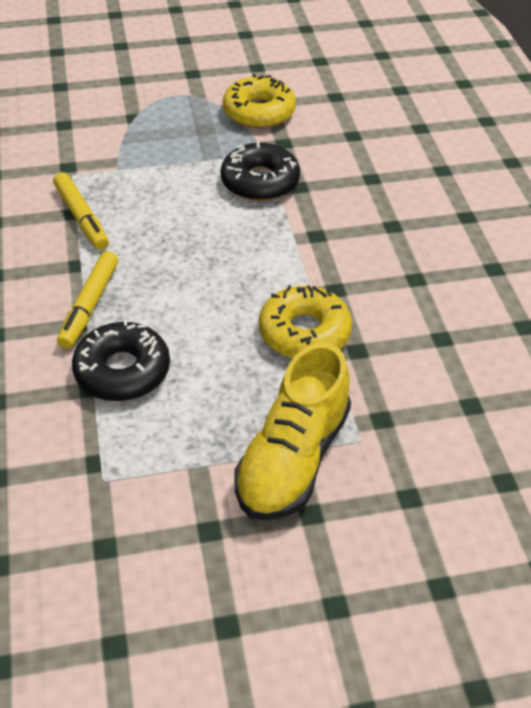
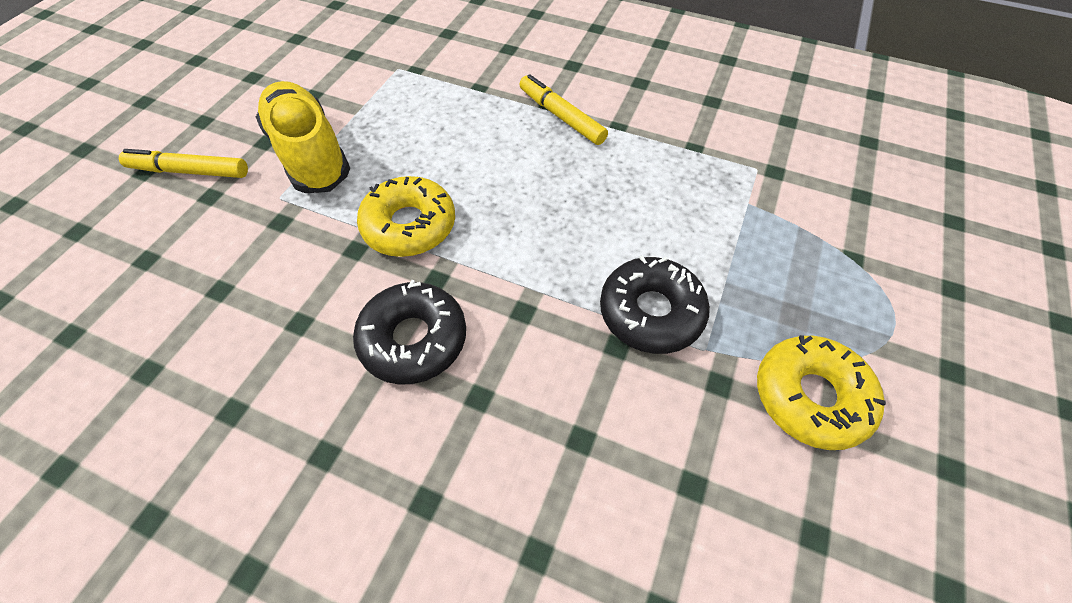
camera: 125 degrees right, 10 degrees up
(81, 217) = (682, 151): yellow marker -> yellow marker (189, 171)
(122, 371) = (477, 108): black donut -> black donut (413, 339)

